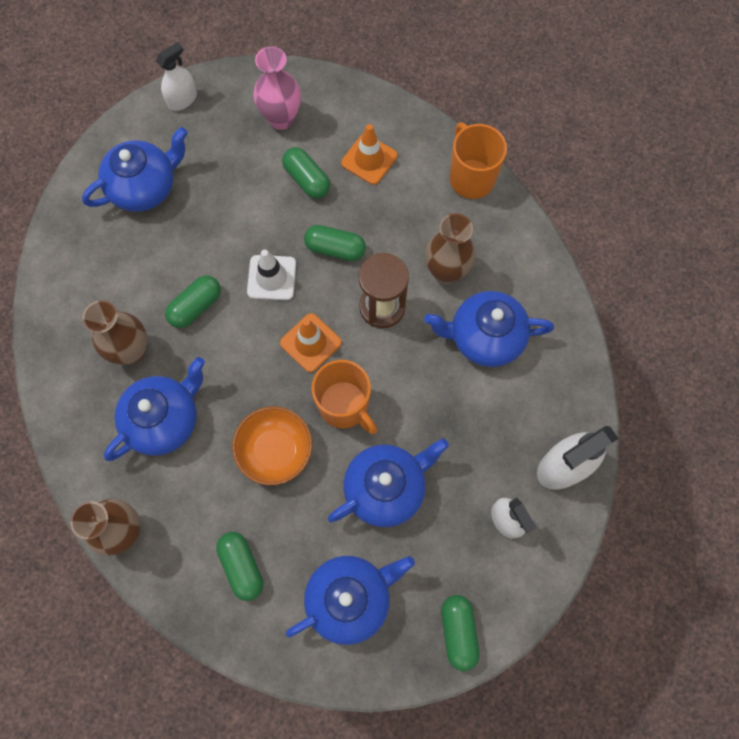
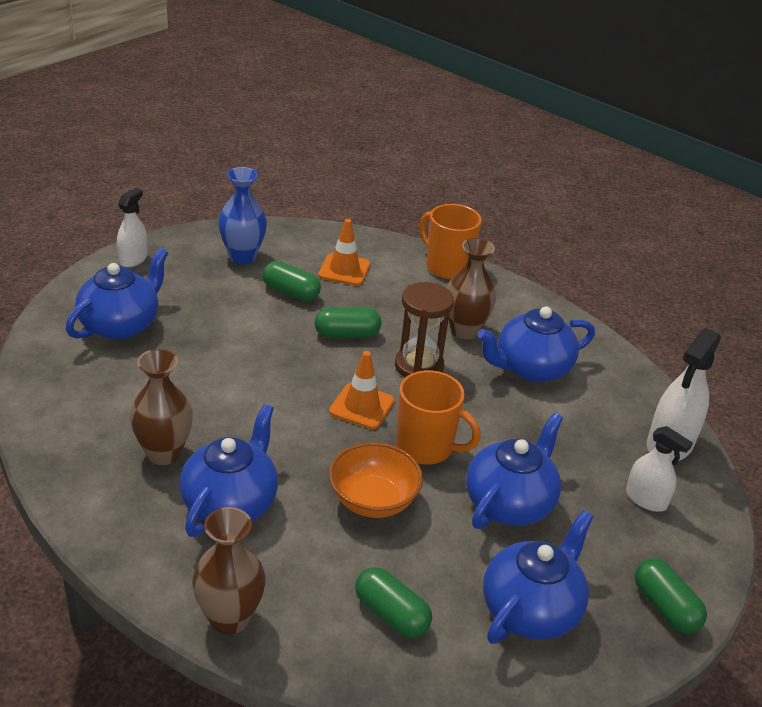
camera: 25 degrees left, 35 degrees down
(196, 306) = (221, 403): green capsule -> none
(271, 278) = (293, 366): white traffic cone -> none
(281, 118) = (242, 257): pink vase -> blue vase

